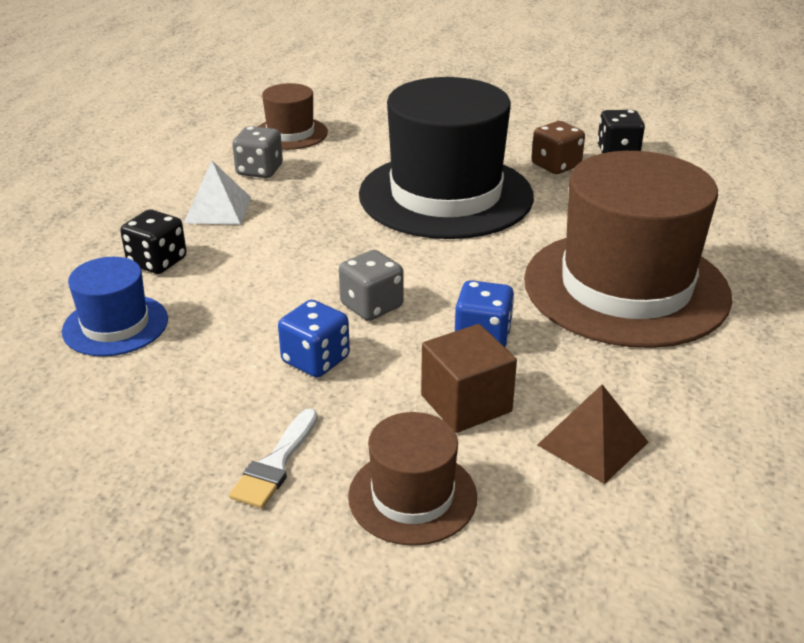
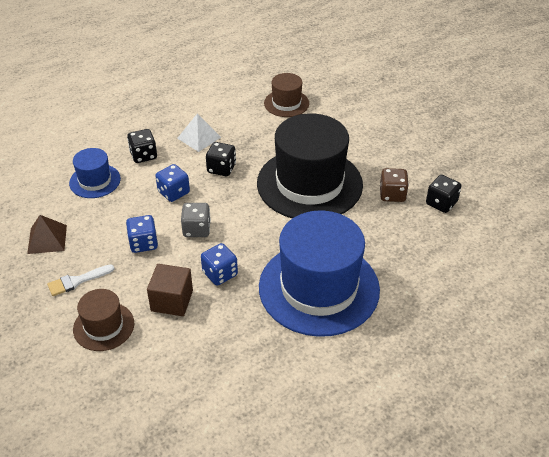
camera: 40 degrees right, 10 degrees up
(259, 170) = (244, 122): grey dice -> none
(272, 282) = (173, 192): none -> blue dice
(303, 228) = (221, 168): none -> black dice
(592, 443) = (194, 351): brown pyramid -> brown pyramid (47, 239)
(626, 287) = (319, 288): brown hat -> blue hat

